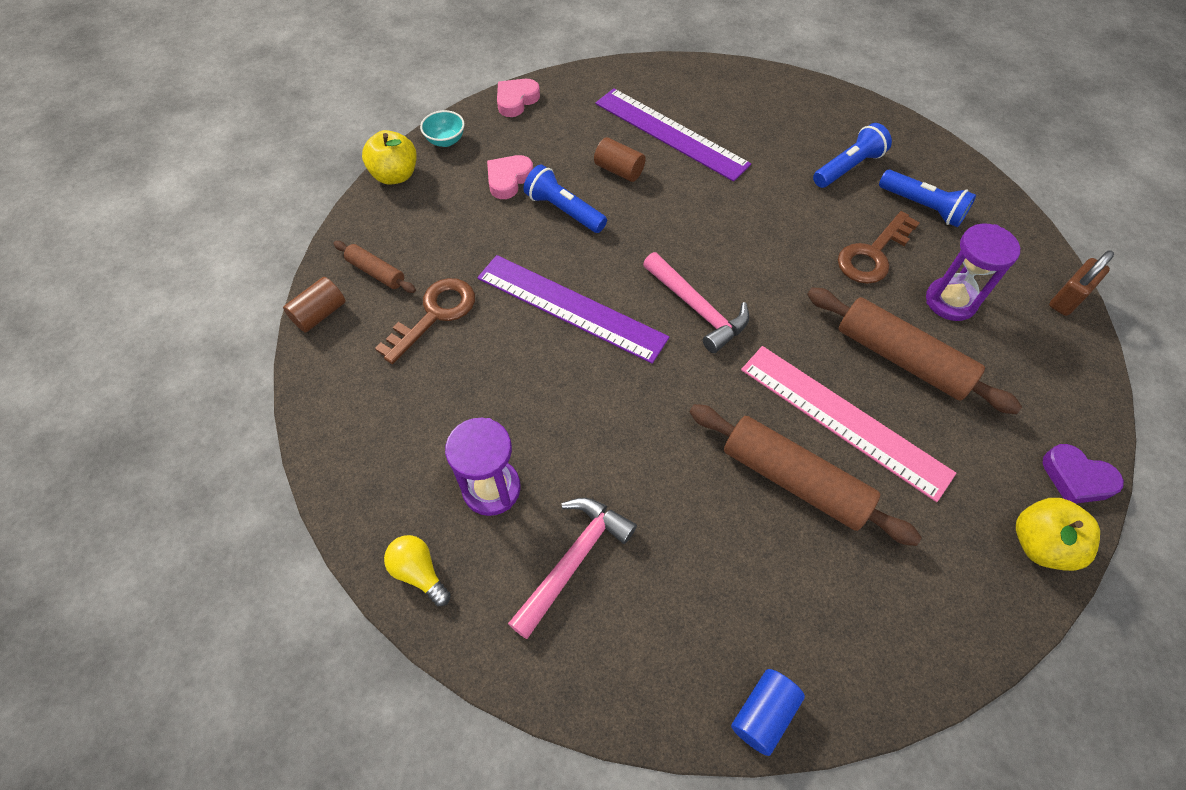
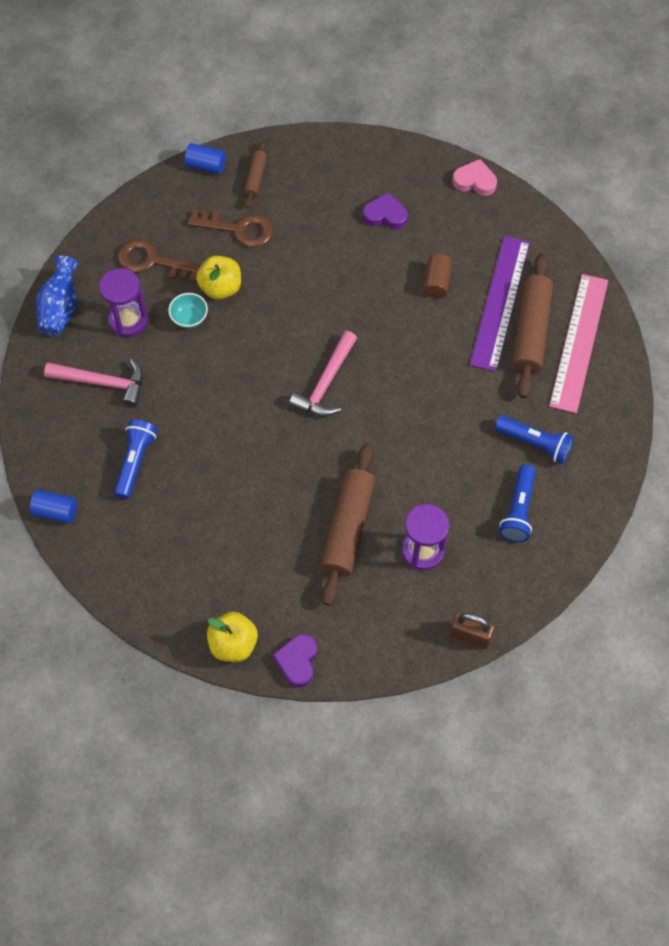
camera: 65 degrees right, 5 degrees up
(320, 314) = (206, 166): brown cylinder -> blue cylinder
(395, 175) = (349, 143): yellow apple -> yellow apple (220, 288)
(419, 572) = (61, 308): yellow light bulb -> blue vase
(445, 141) = (402, 156): turquoise bowl -> turquoise bowl (189, 318)
(508, 179) = (385, 215): pink heart -> purple heart
(564, 210) = (374, 264): blue flashlight -> blue flashlight (135, 462)
(570, 308) = (285, 305): purple ruler -> none
(794, 480) = (213, 486): brown rolling pin -> brown rolling pin (531, 331)
(843, 420) = (275, 503): pink ruler -> pink ruler (578, 342)
(873, 254) = (443, 485): brown key -> brown key (152, 261)

